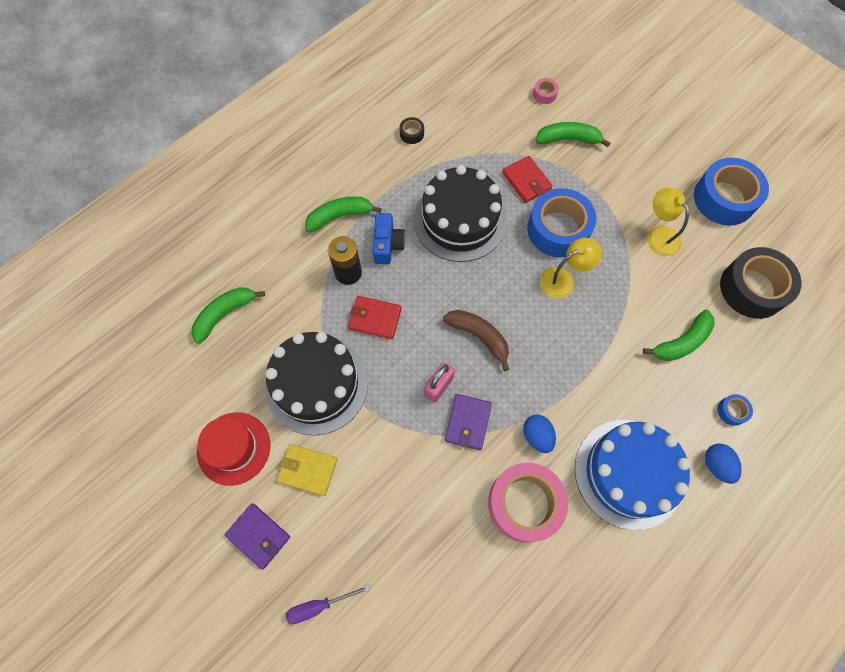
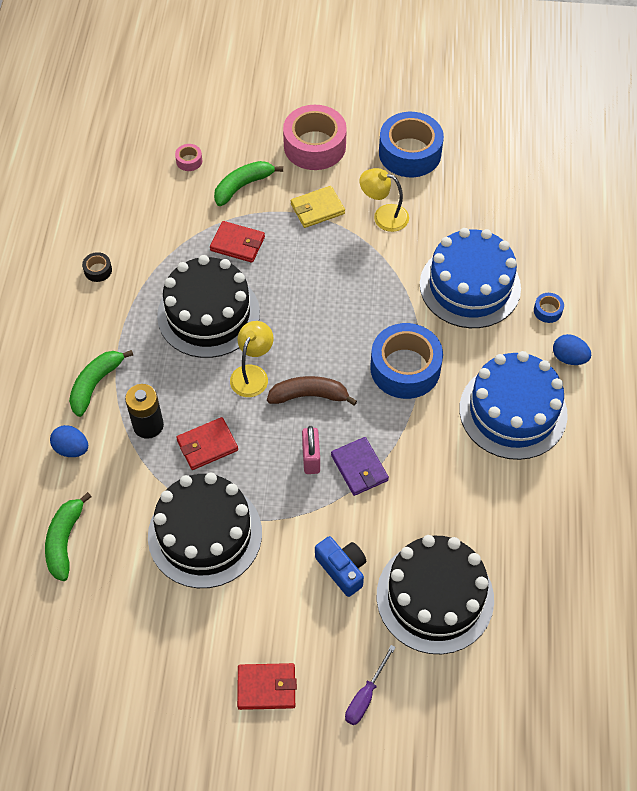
camera: 40 degrees left, 10 degrees down
(234, 448) = (179, 639): red hat -> none
(258, 536) = (266, 687): purple wallet -> red wallet
(308, 470) = (261, 605): yellow wallet -> yellow wallet (317, 209)
(387, 244) = (162, 378): blue camera -> blue camera (342, 569)
(436, 573) = (435, 597): none -> black cake
(524, 504) = (456, 493): pink tape -> pink tape (314, 146)
(537, 436) = (422, 437): blue egg -> blue egg (72, 449)
(558, 229) = (299, 265): blue tape -> blue tape (405, 368)
(563, 279) = (338, 302): yellow lamp -> yellow lamp (252, 374)
(681, 342) = (470, 286): green banana -> blue cake
(752, 288) = (488, 209): black tape -> none

